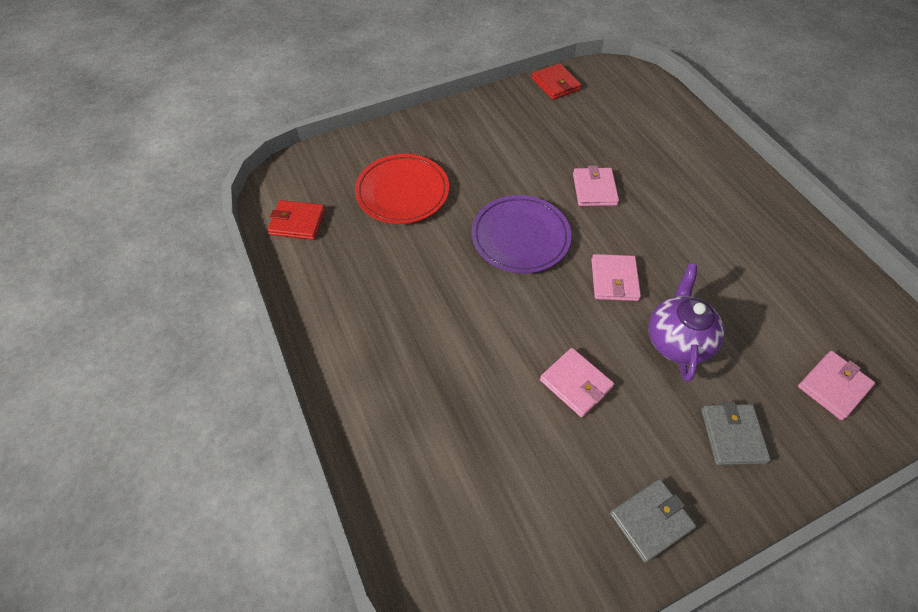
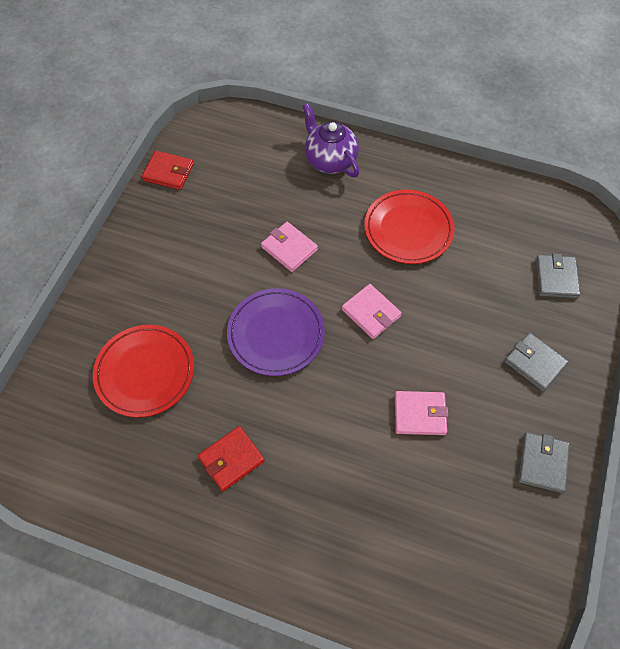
camera: 45 degrees left, 5 degrees up
(297, 222) = (84, 476): red wallet -> red wallet (231, 459)
(677, 340) = (449, 324): purple teapot -> purple teapot (330, 160)
(715, 245) = (408, 229): none -> red plate
(833, 386) = (556, 278): pink wallet -> grey wallet

